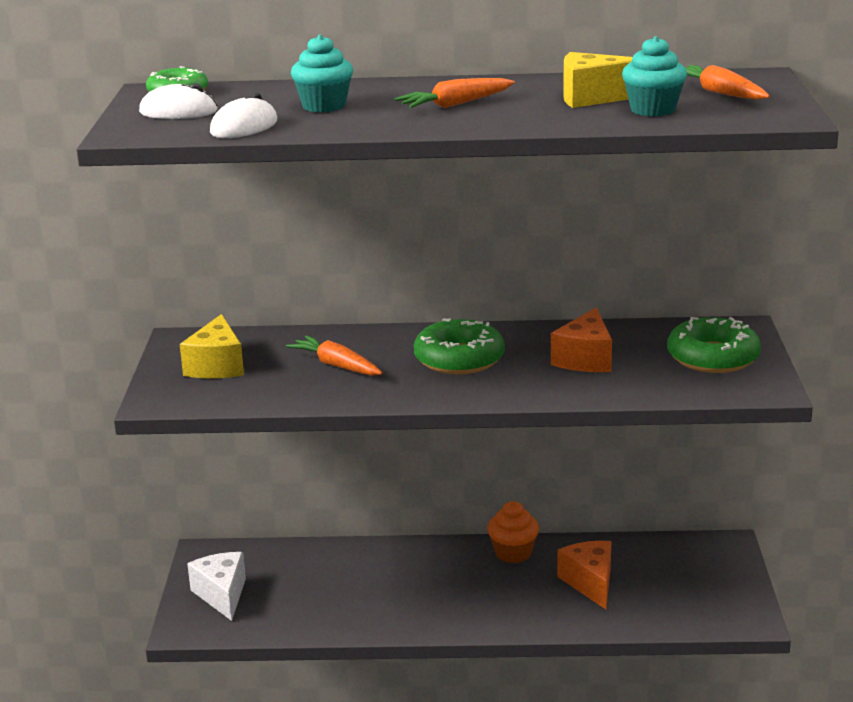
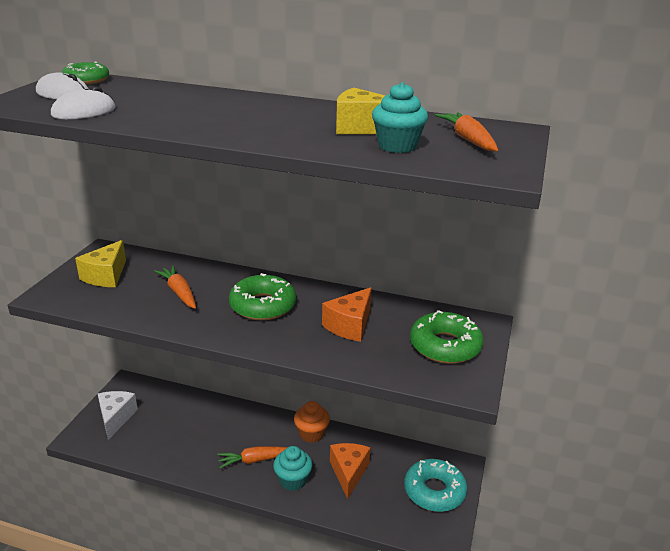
camera: 15 degrees right, 5 degrees up
(324, 106) = (161, 104): turquoise cupcake -> turquoise cupcake (293, 480)
(455, 104) = (253, 118): orange carrot -> orange carrot (255, 460)
(710, 577) = (434, 491): none -> turquoise donut

